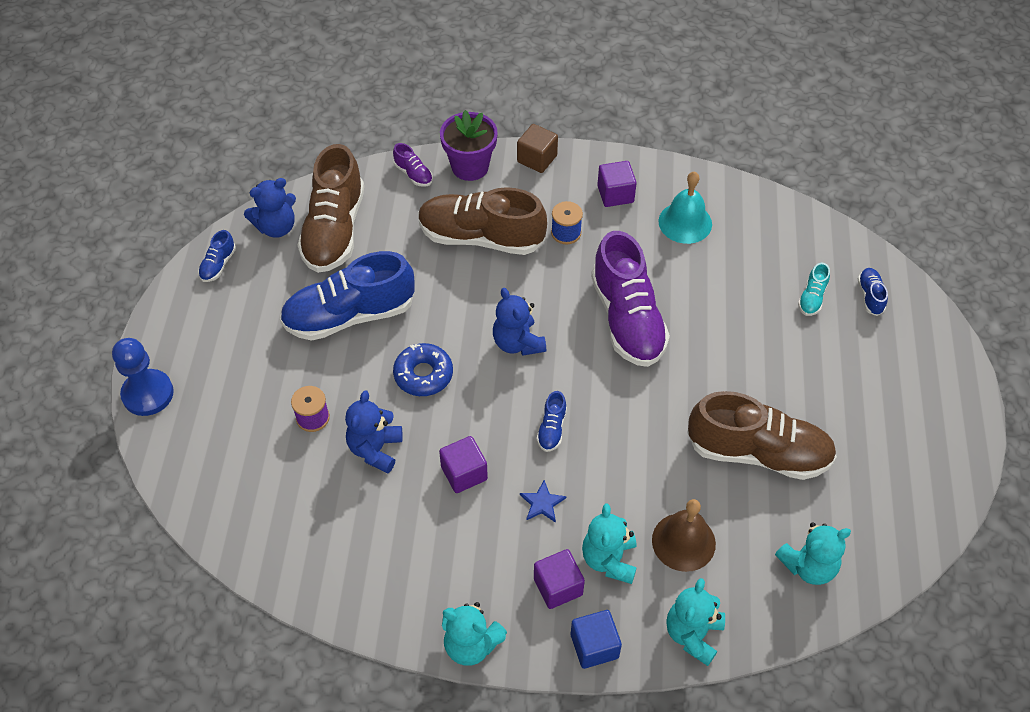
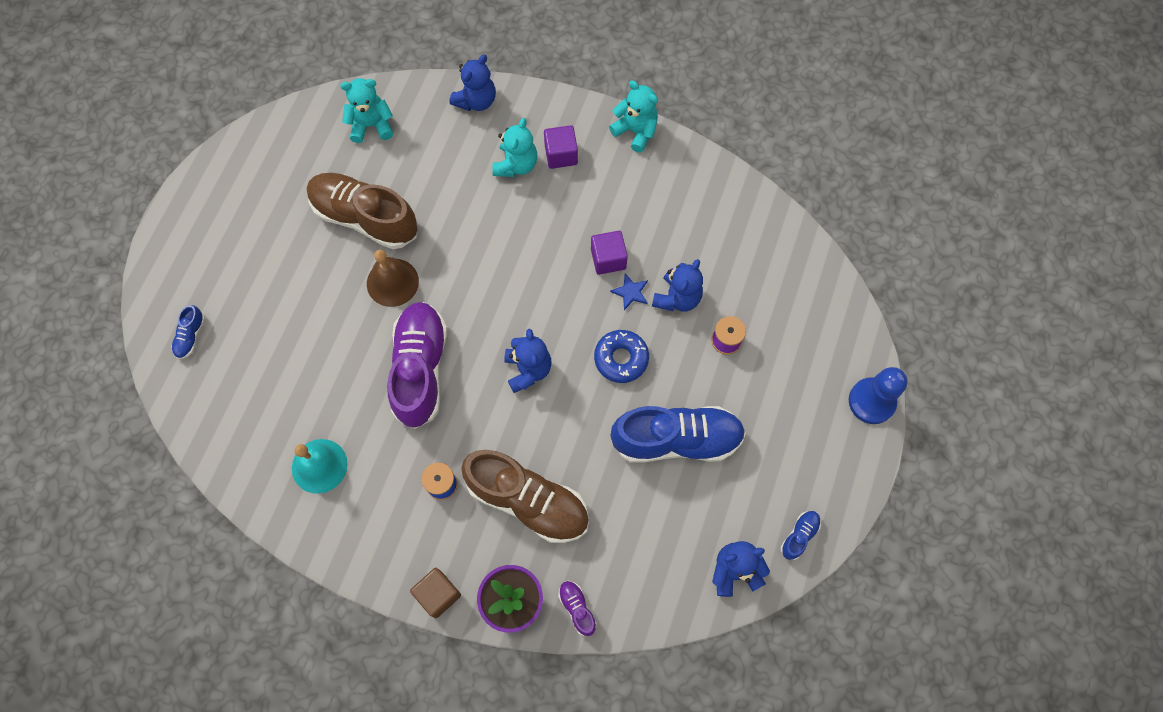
camera: 165 degrees left, 15 degrees up
(334, 230) = (675, 551): brown shoe -> none
(542, 503) = (553, 219): blue star -> blue star (630, 292)
(552, 429) = (524, 279): blue shoe -> none
(594, 646) = (548, 109): blue cube -> none
(615, 194) = (374, 521): purple cube -> none
(683, 542) = (455, 164): brown bell -> brown bell (392, 282)
(693, 634) = (476, 100): turquoise teddy bear -> blue teddy bear
(812, 298) = (243, 348): turquoise shoe -> none

